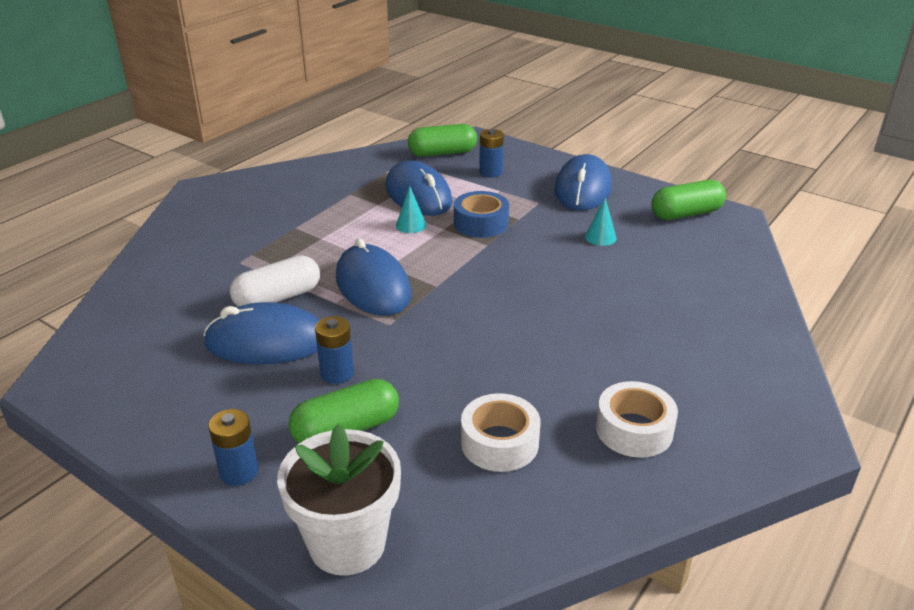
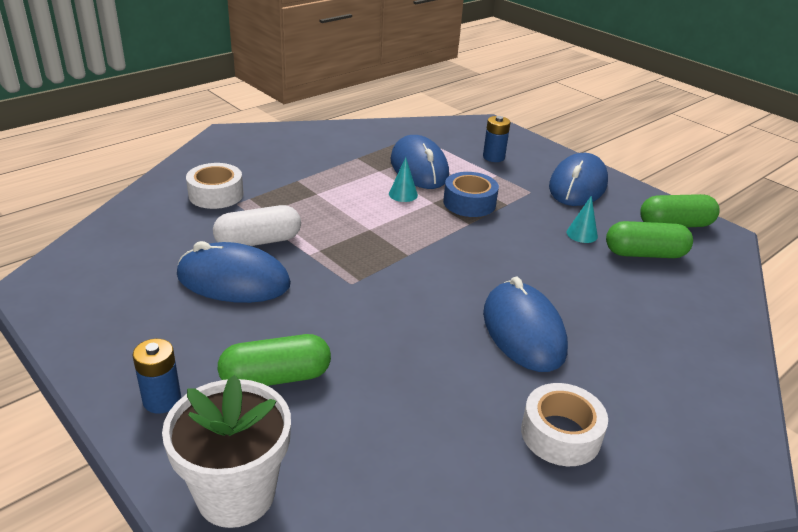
camera: 10 degrees right, 0 degrees up
(337, 373) = (286, 322): blue battery -> none
(373, 286) = (348, 245): blue mouse -> blue mouse (523, 331)
(442, 153) = (454, 133): green capsule -> green capsule (645, 254)
(499, 443) = (419, 421): white tape -> white tape (216, 194)

